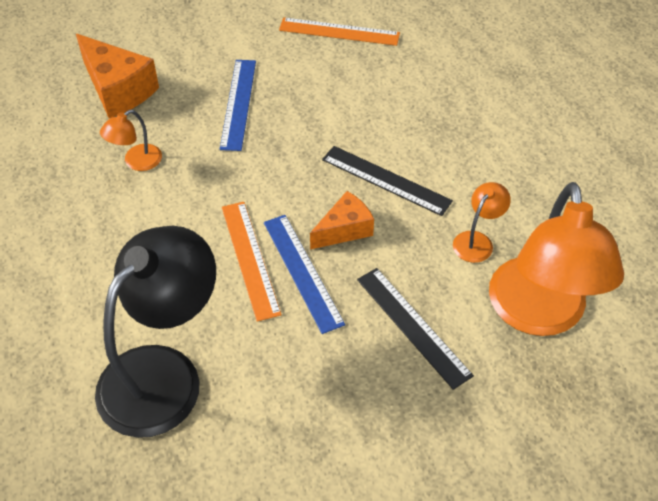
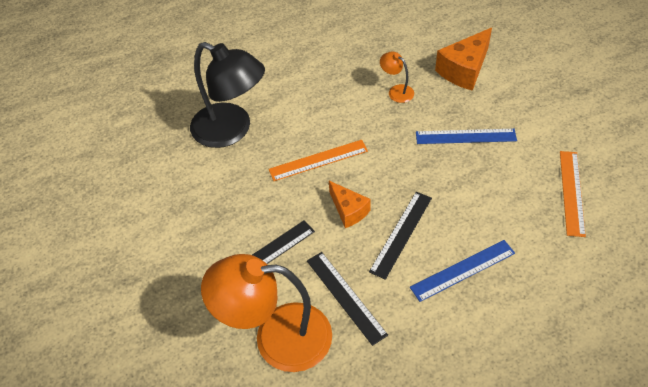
camera: 90 degrees right, 0 degrees up
(302, 272) = (309, 189): blue ruler -> blue ruler (463, 270)
(477, 241) = (346, 296): orange lamp -> black ruler

